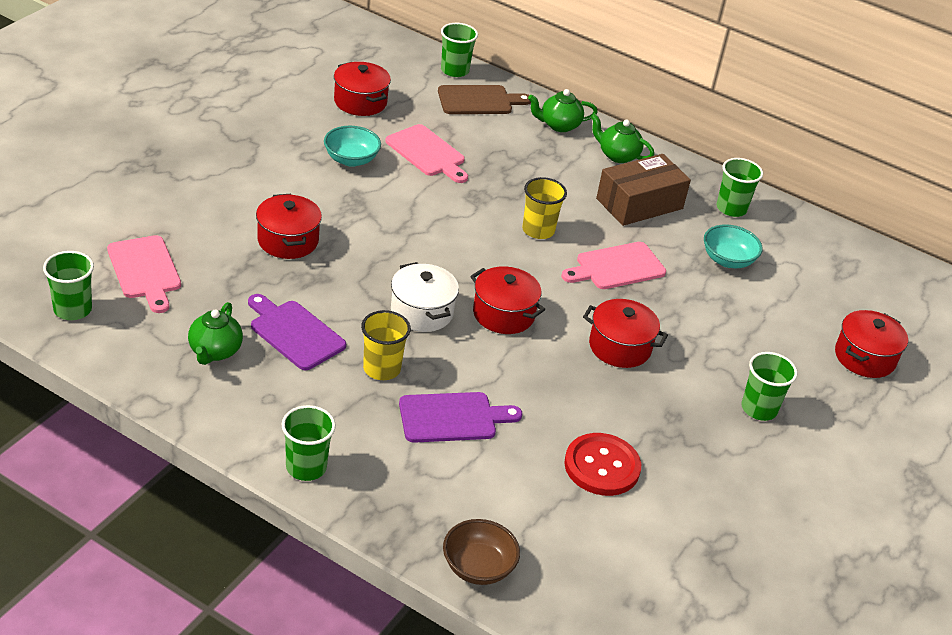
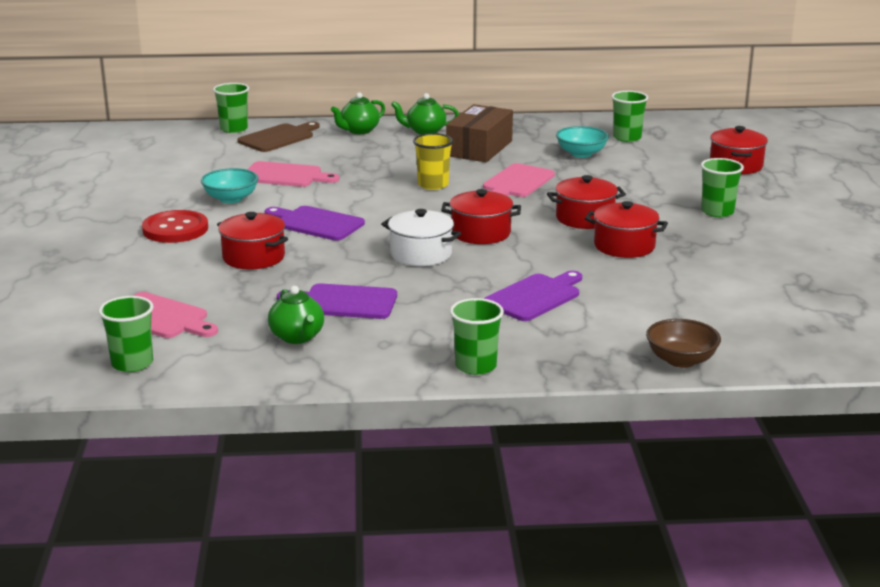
camera: 30 degrees left, 15 degrees down
(360, 102) = (186, 167): red pot -> red pot (624, 246)
(381, 369) = (442, 294): yellow cup -> none
(382, 226) = (316, 223): none -> purple cutting board
(602, 466) = (672, 277): red button -> red button (175, 229)
(731, 208) = (542, 130): green cup -> green cup (627, 137)

